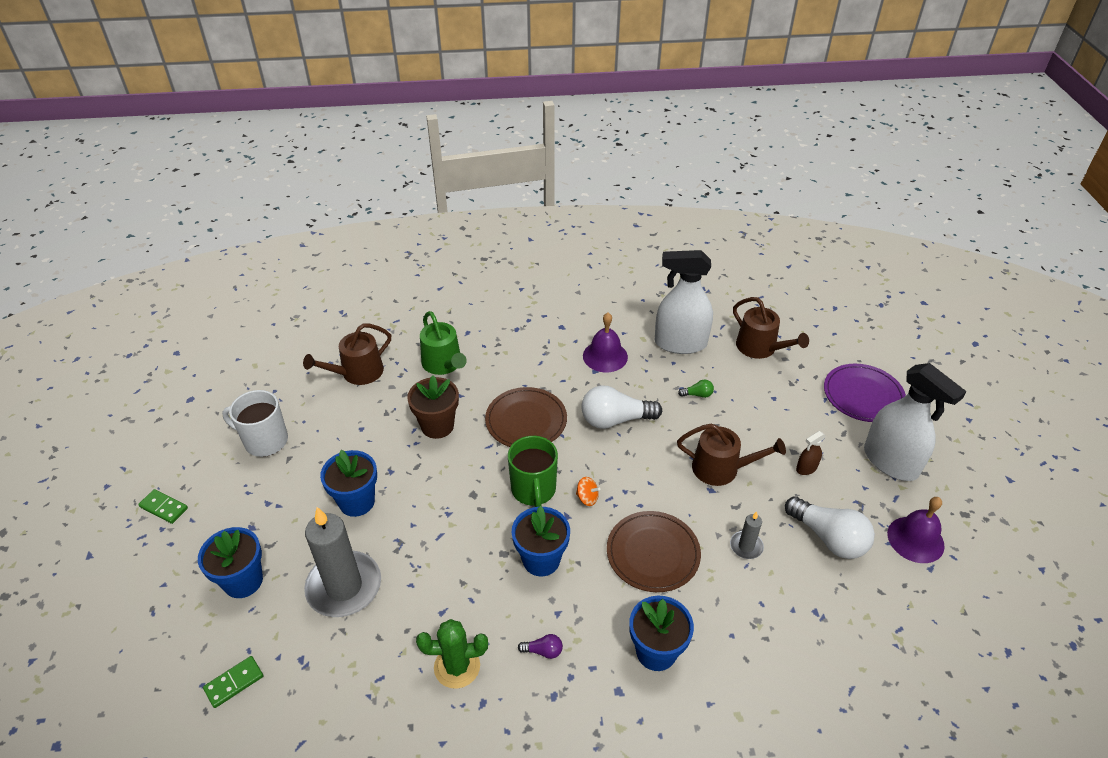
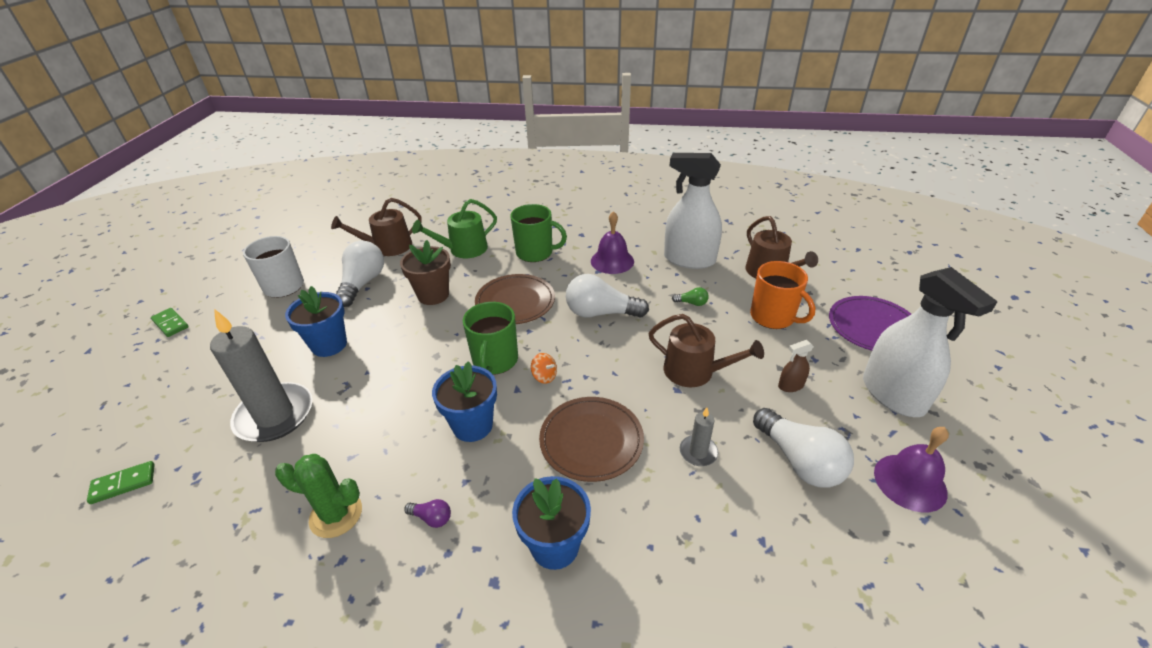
camera: 15 degrees right, 5 degrees down
(243, 581) = (192, 394): blue flower pot -> none
(354, 424) = (363, 283): none -> white light bulb
(444, 364) = (463, 249): green watering can -> green watering can turned 75 degrees clockwise
(523, 357) = (535, 253): none -> green mug
(775, 398) = (773, 317): none -> orange mug

